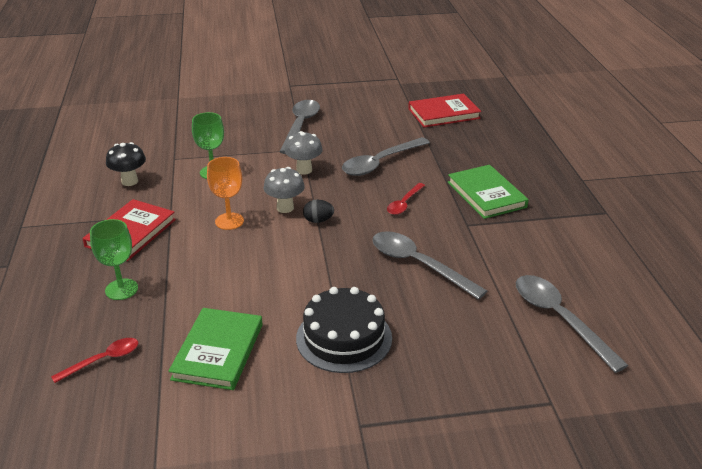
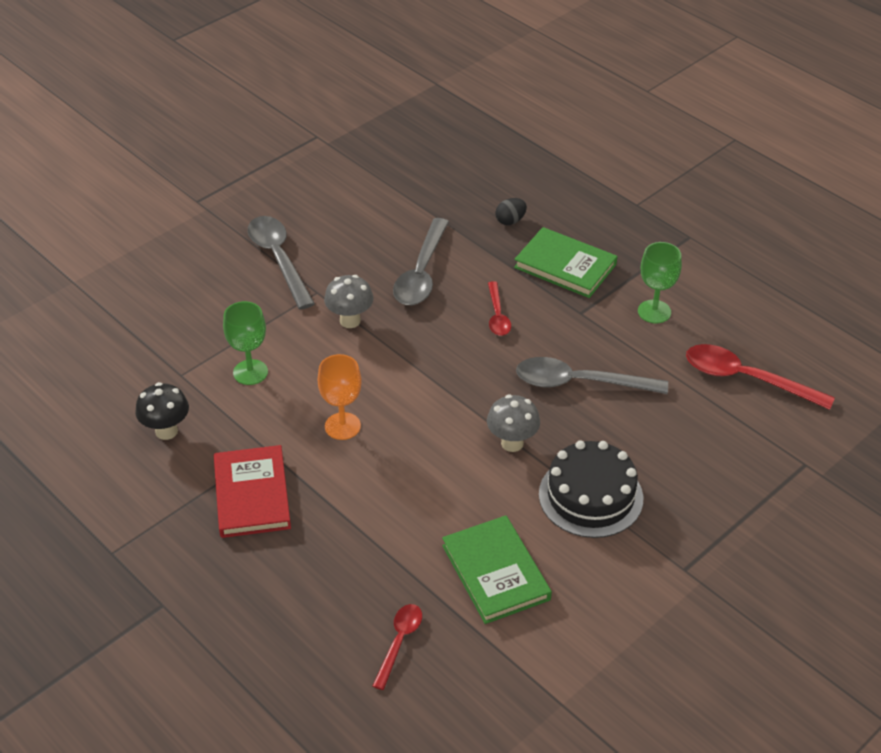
camera: 35 degrees left, 10 degrees up
(121, 289) = (324, 563): green goblet -> green goblet (654, 312)
(285, 208) = (383, 380): grey mushroom -> grey mushroom (512, 443)
(318, 220) = (433, 379): black egg -> black egg (510, 221)
(443, 113) = (421, 171): red book -> none
(559, 319) = (746, 379): grey spoon -> red spoon

